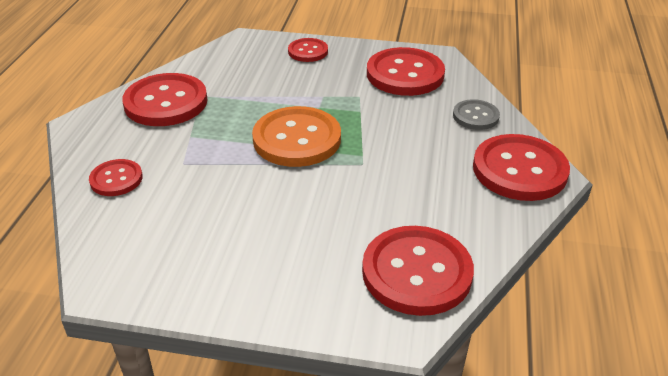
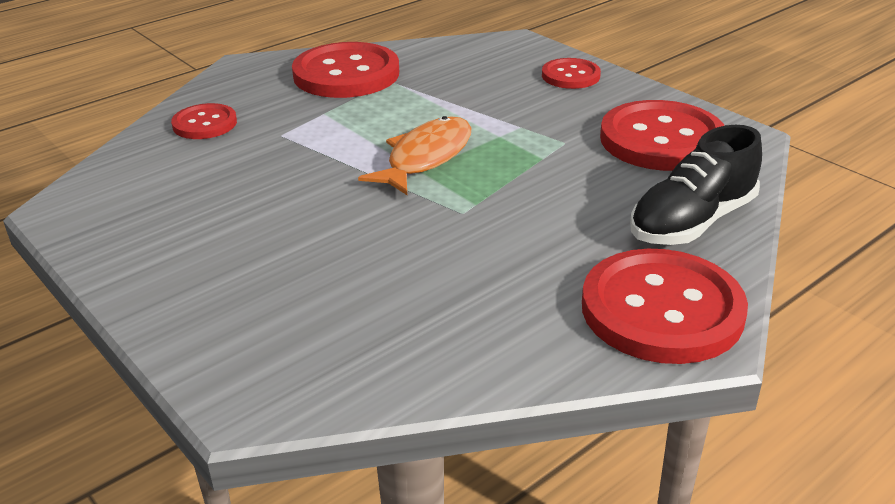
camera: 40 degrees right, 5 degrees down
(297, 139) = (425, 158): orange button -> orange fish
(417, 272) = (352, 352): red button -> none
(475, 116) = (692, 222): grey button -> black shoe

